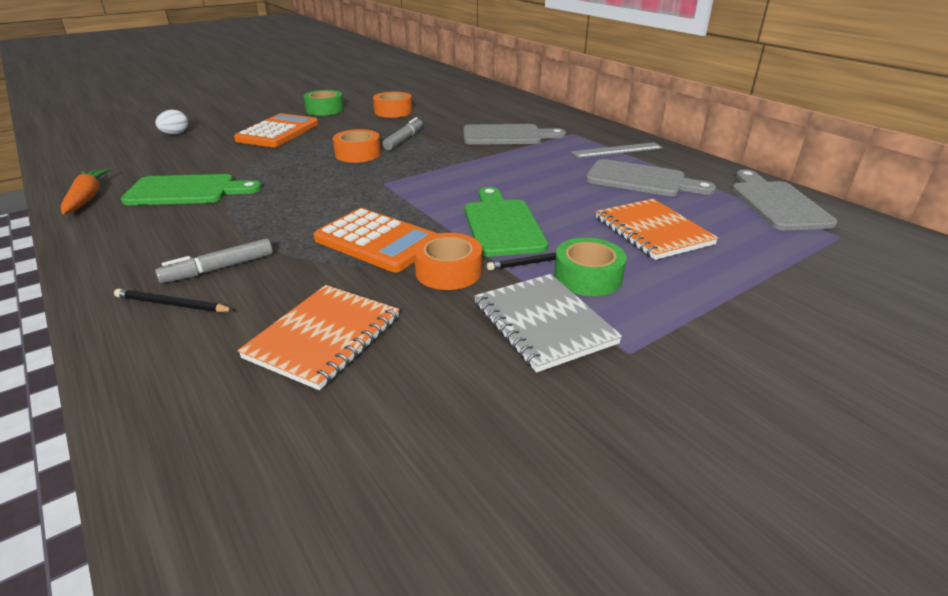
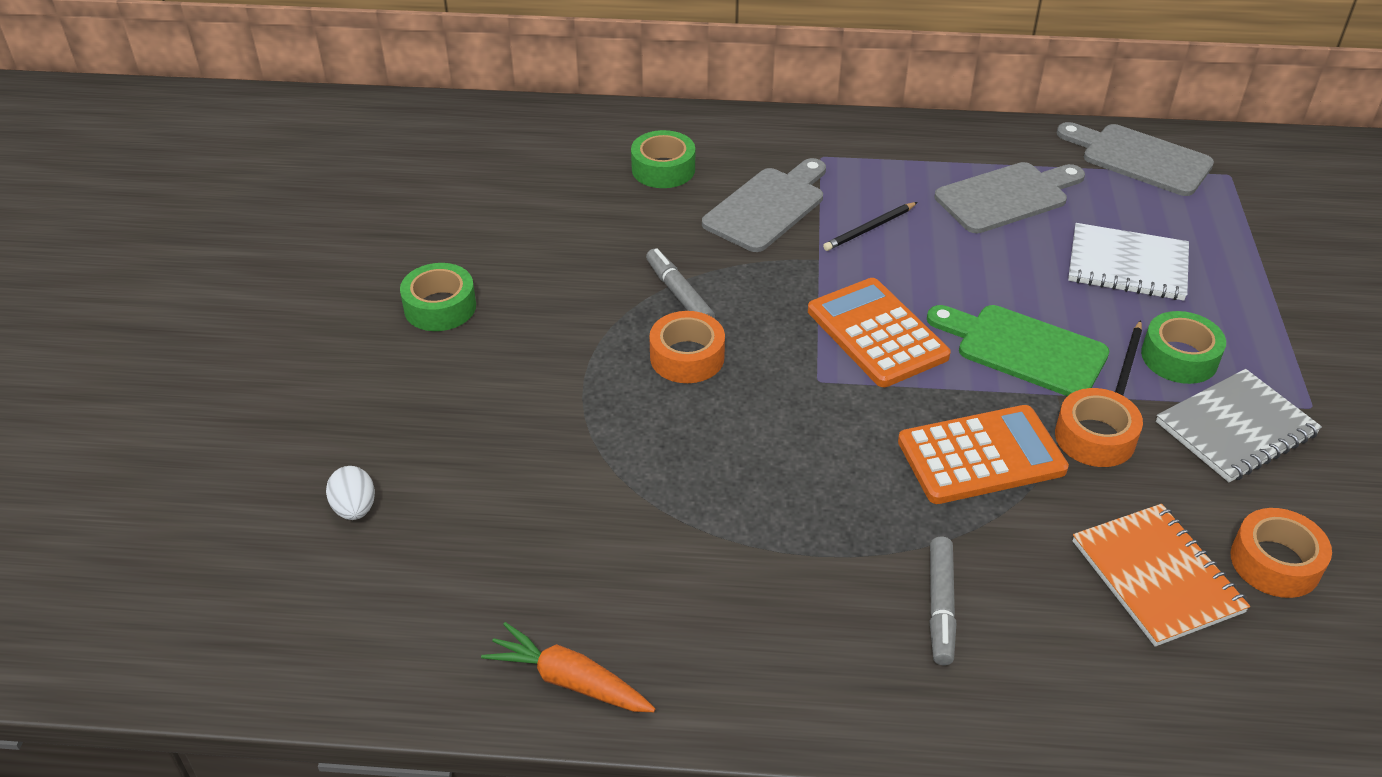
camera: 50 degrees left, 10 degrees up
(172, 304) = (999, 670): black pencil -> black pencil (869, 229)
(187, 191) = (653, 567): green cutting board -> none
(278, 132) = (494, 395): orange calculator -> orange calculator (877, 333)
(393, 111) = (542, 248): orange tape -> orange tape (1275, 562)
(493, 112) = (663, 169): none -> green tape
(543, 323) = (1236, 428): grey notebook -> grey notebook turned 45 degrees counterclockwise
(617, 150) = (910, 160): grey ruler -> none
(652, 231) = (1127, 265): orange notebook -> white notebook

